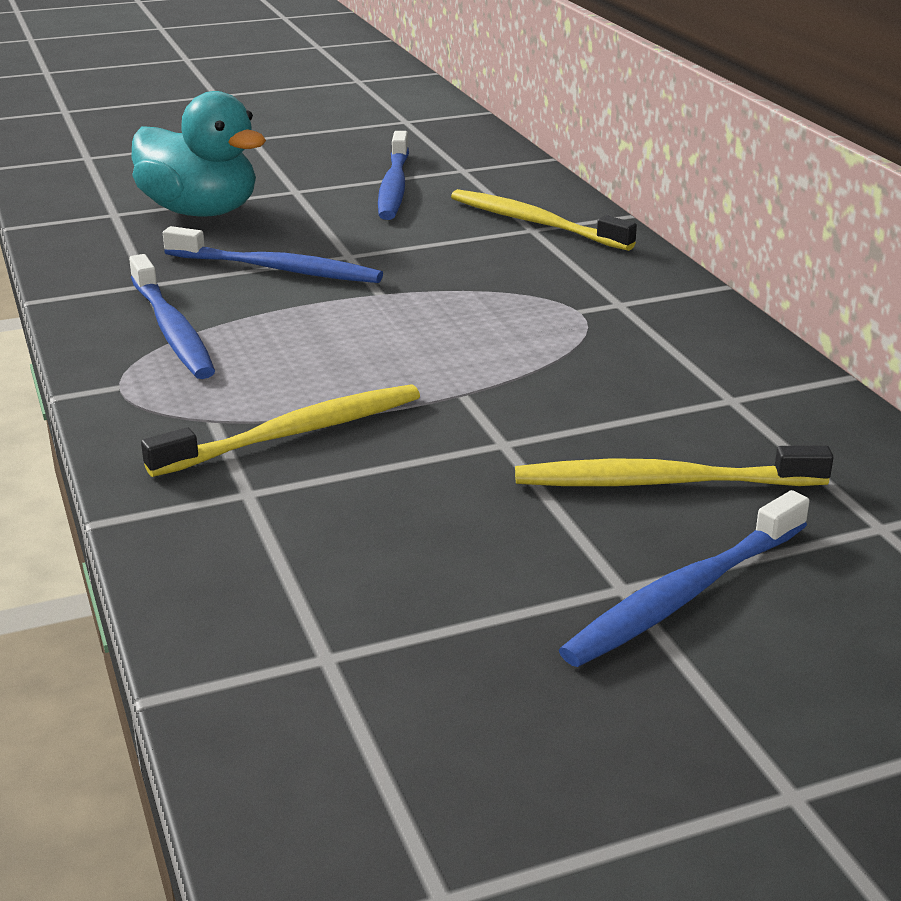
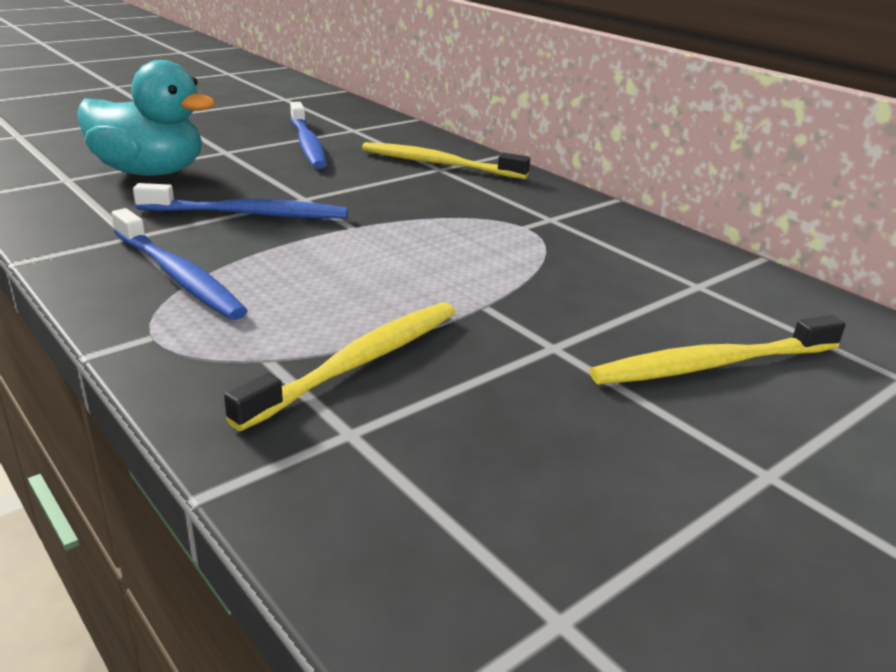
camera: 20 degrees left, 0 degrees up
(684, 594) = (825, 472): blue toothbrush -> none

